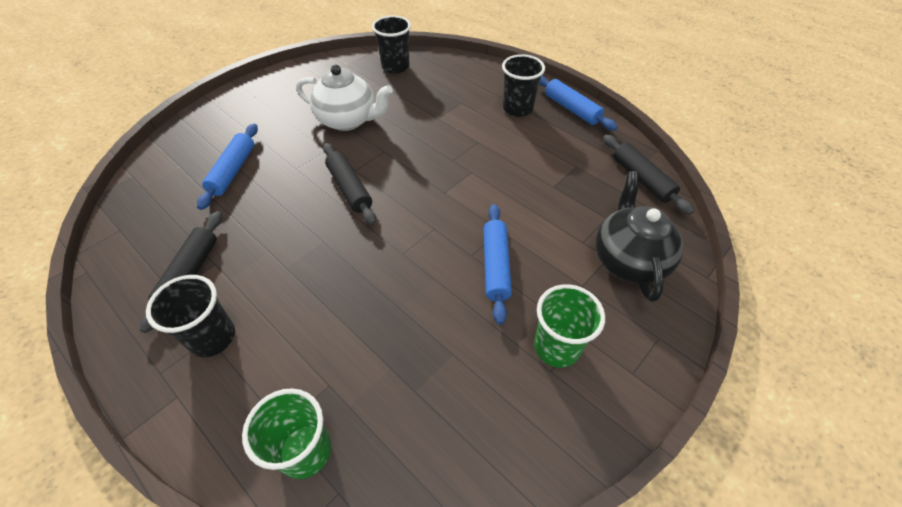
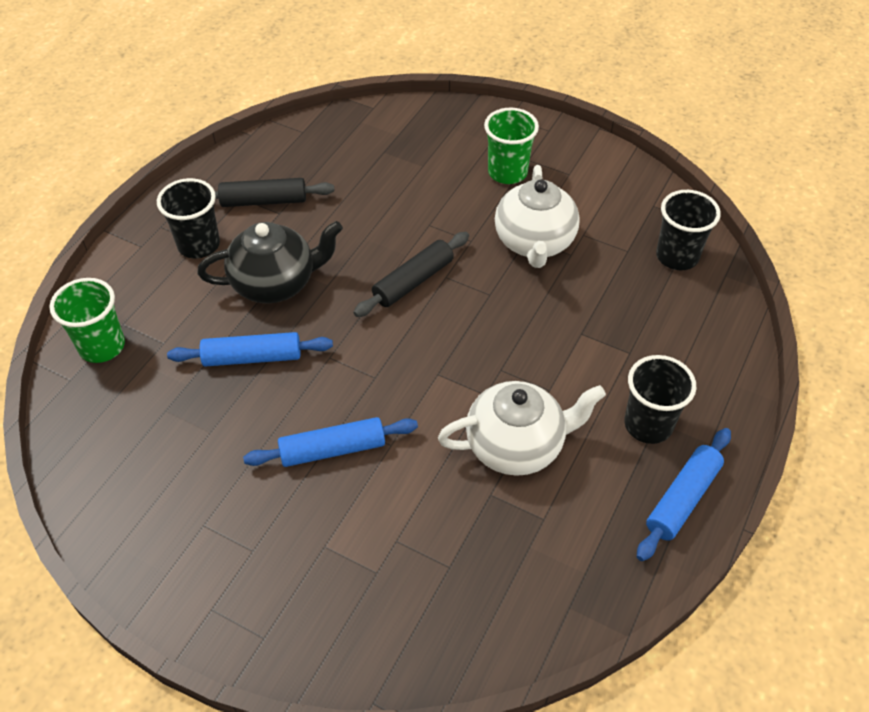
camera: 75 degrees right, 0 degrees up
(233, 171) = (407, 176): blue rolling pin -> blue rolling pin (252, 357)
(518, 166) = (516, 445): none -> white teapot
(556, 347) = (233, 527): green cup -> green cup (507, 172)
(628, 260) = (379, 598): black teapot -> black teapot (275, 283)
(641, 179) = (547, 612): black rolling pin -> none

